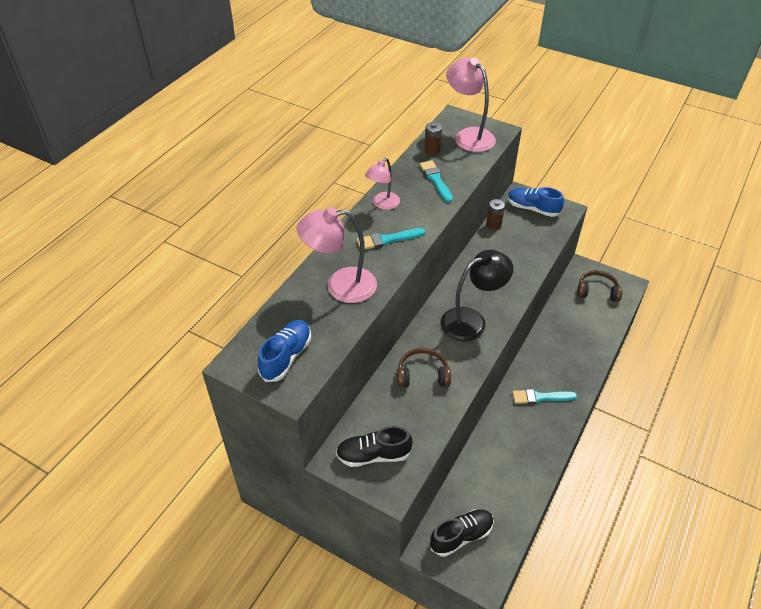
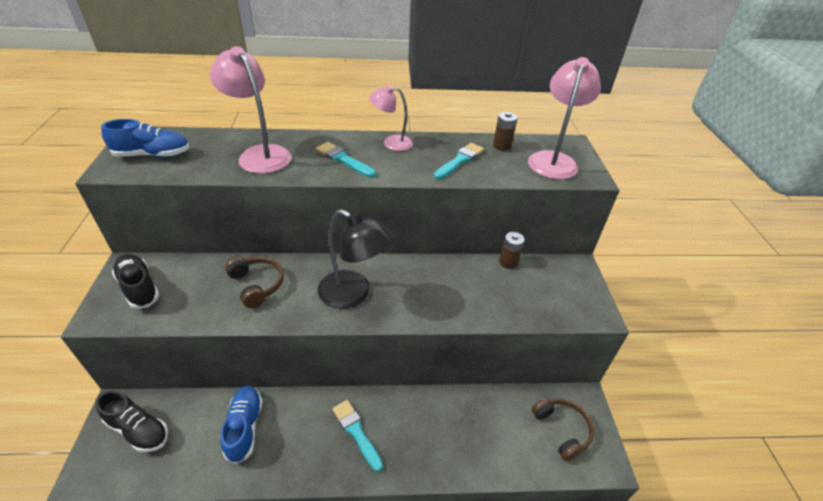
camera: 55 degrees right, 5 degrees down
(532, 209) = (567, 284): blue shoe -> blue shoe (245, 427)

